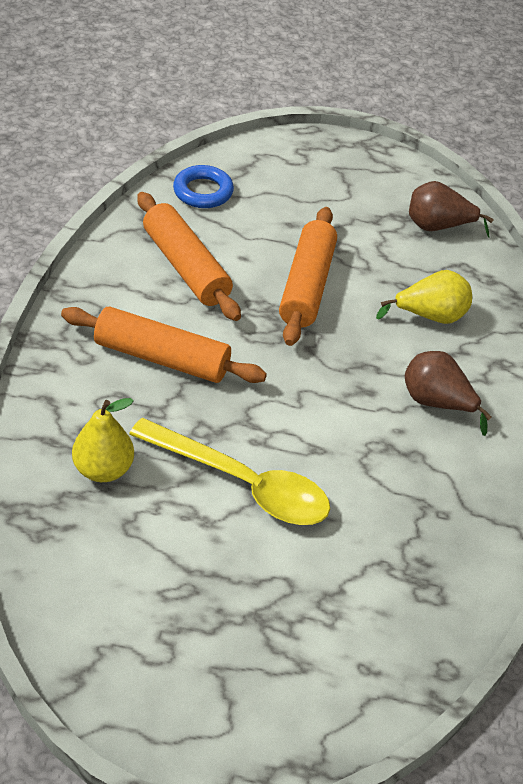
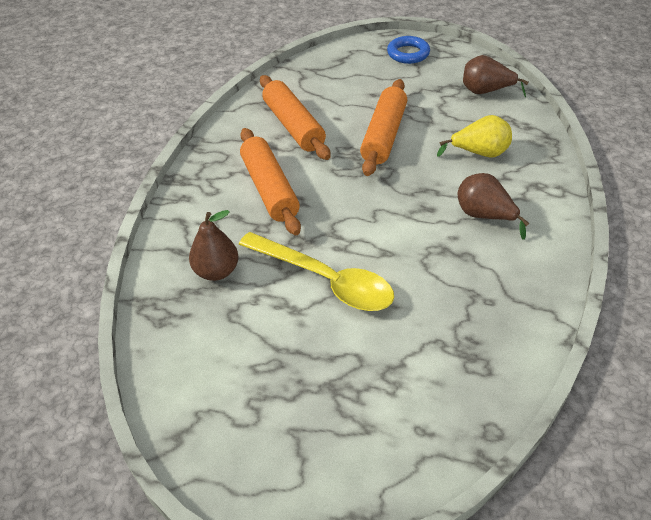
camera: 10 degrees right, 0 degrees up
(103, 470) = (216, 271): yellow pear -> brown pear
(162, 358) = (270, 189): orange rolling pin -> orange rolling pin turned 45 degrees clockwise
(203, 191) = (310, 76): blue ring -> blue ring (408, 53)

